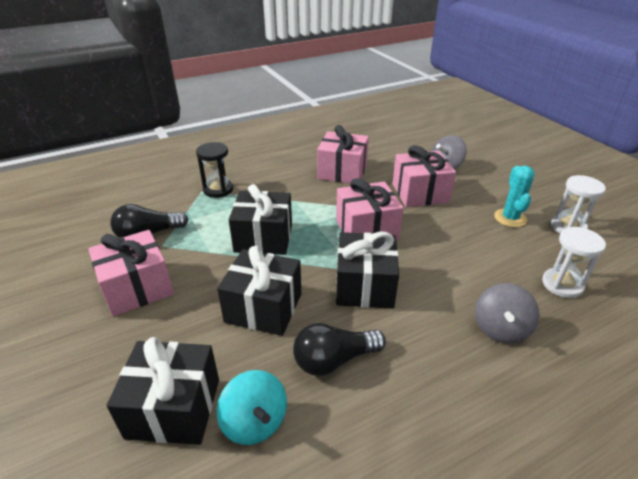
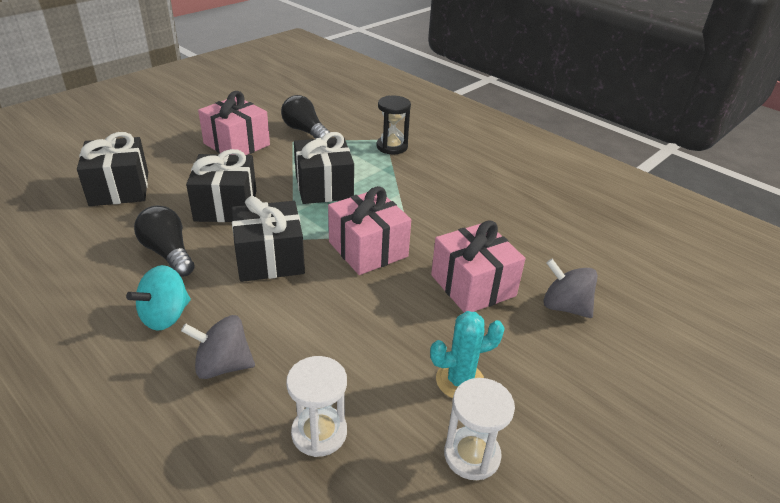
camera: 70 degrees right, 0 degrees up
(254, 422) = (105, 224): turquoise spinning top -> turquoise spinning top (165, 316)
(342, 171) = (482, 216): pink gift -> none

